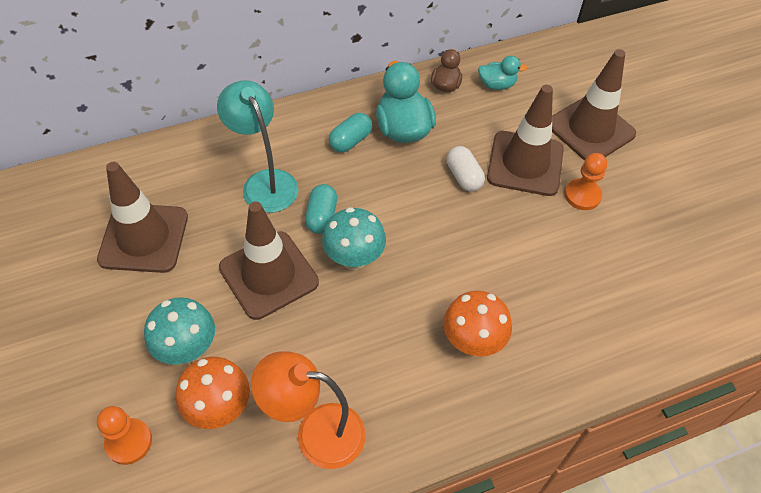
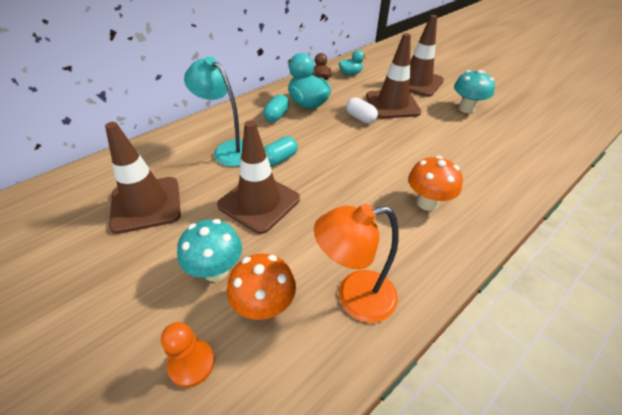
camera: 20 degrees left, 10 degrees down
(321, 216) = (280, 159): turquoise capsule -> turquoise capsule turned 60 degrees clockwise
(354, 259) = (316, 177): turquoise mushroom -> turquoise mushroom (466, 108)
(582, 195) = (435, 112): orange pawn -> none

